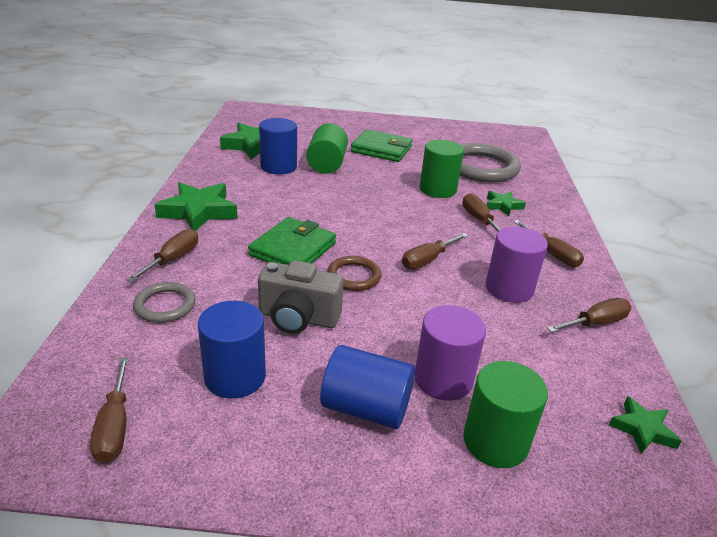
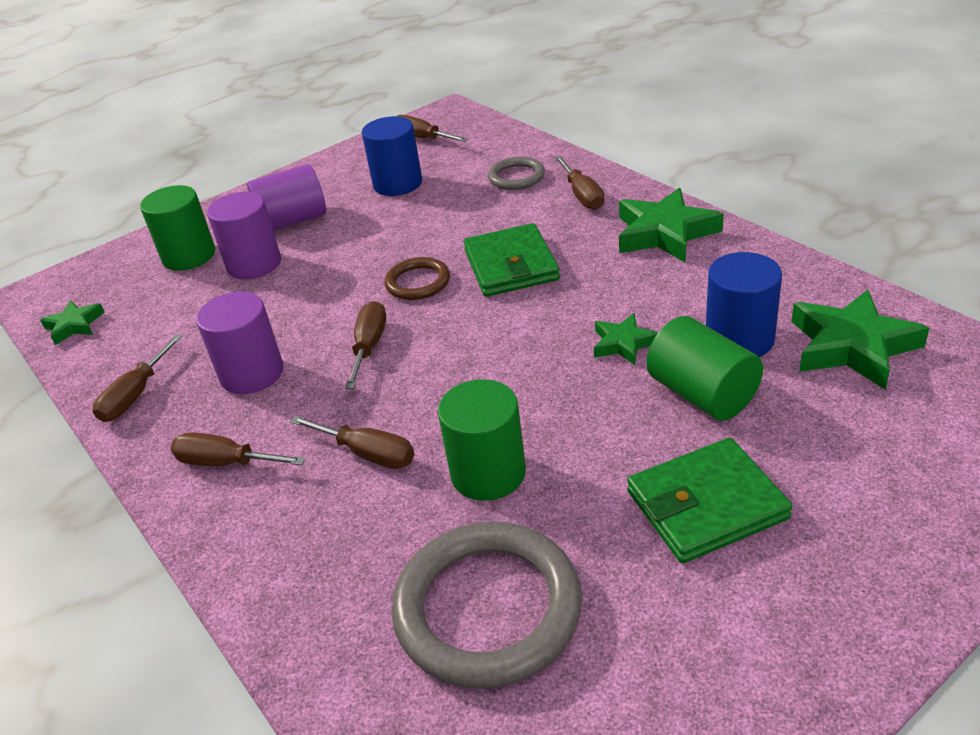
camera: 145 degrees right, 5 degrees up
(298, 318) = (412, 229): grey camera -> none
(366, 408) = (293, 220): blue cylinder -> purple cylinder
(503, 205) = (358, 516): green star -> green star (623, 343)

